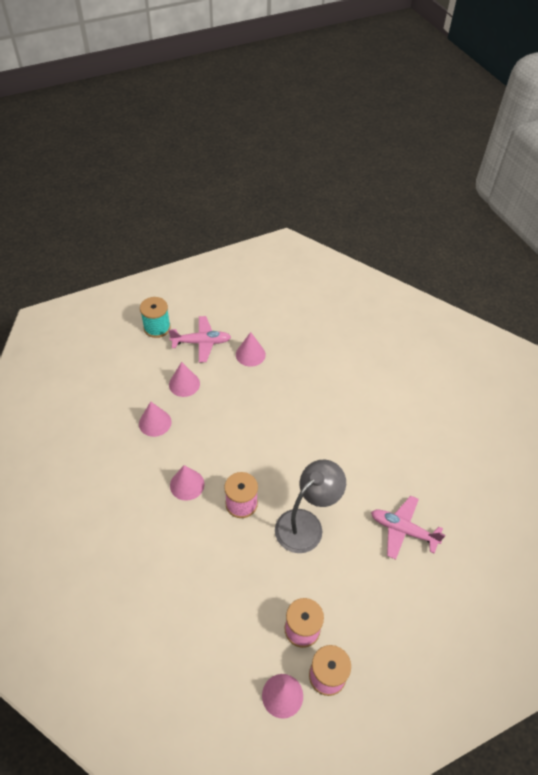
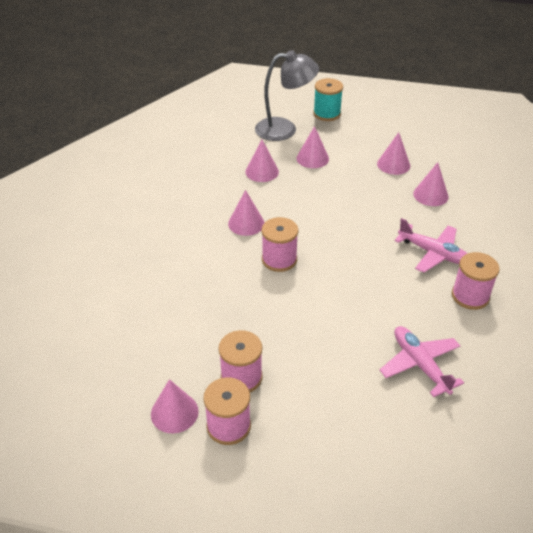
camera: 40 degrees right, 10 degrees down
(201, 342) = (356, 138): pink plane -> pink plane (433, 253)
(299, 370) = (430, 195): none -> pink cone
(306, 524) = (324, 305): grey lamp -> grey lamp (285, 129)
(390, 449) = (470, 296): none -> pink spool

